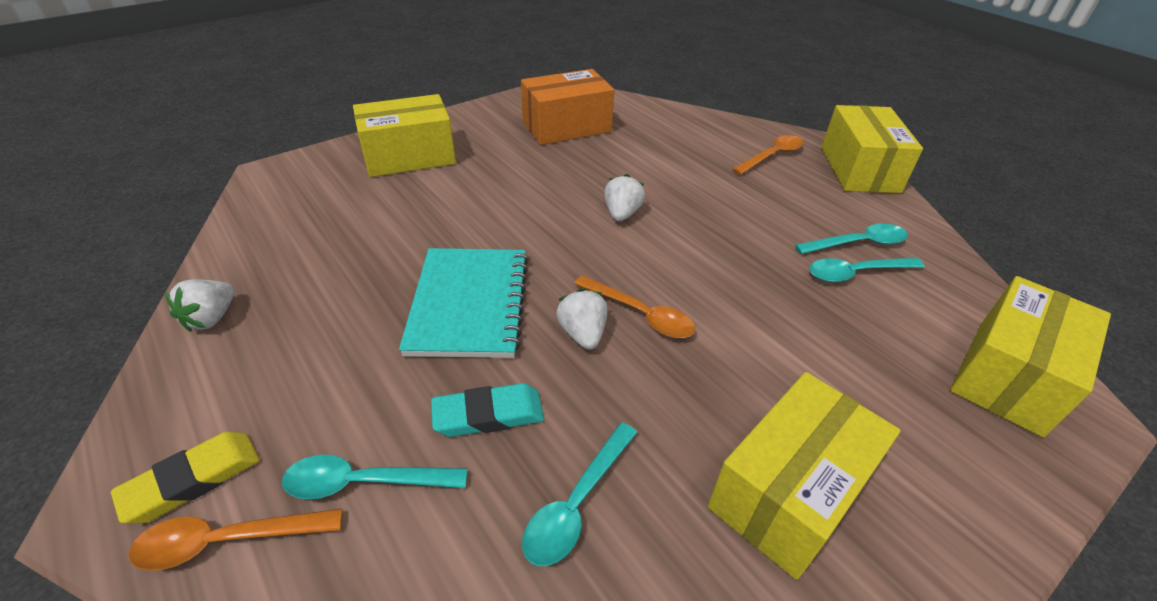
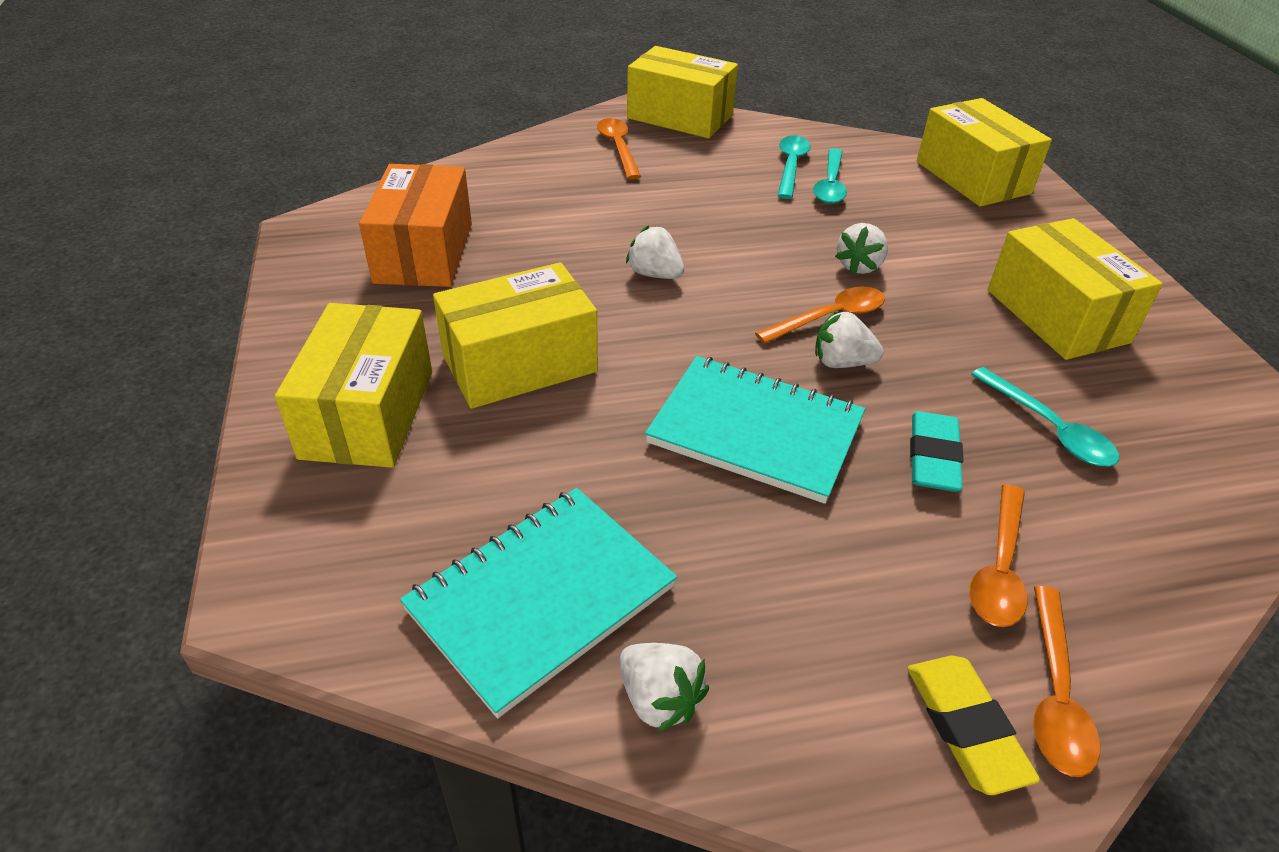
camera: 65 degrees left, 0 degrees up
(283, 254) = (541, 598): none -> turquoise notebook
(364, 482) = (999, 568): turquoise spoon -> orange spoon
(482, 189) = (519, 364): none -> yellow box
(736, 318) = (859, 266): none -> white strawberry

